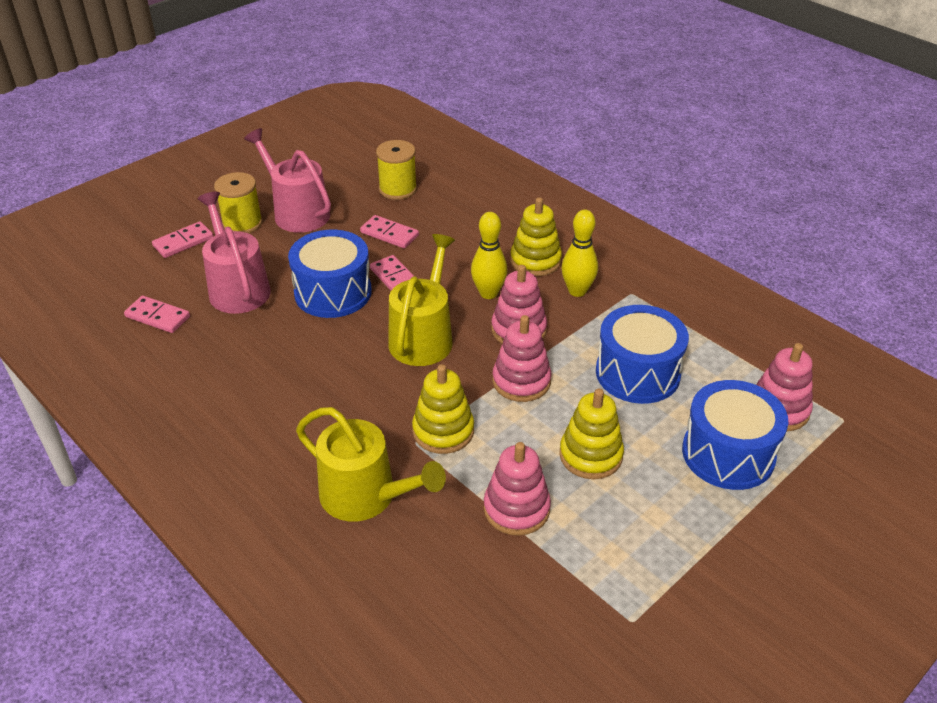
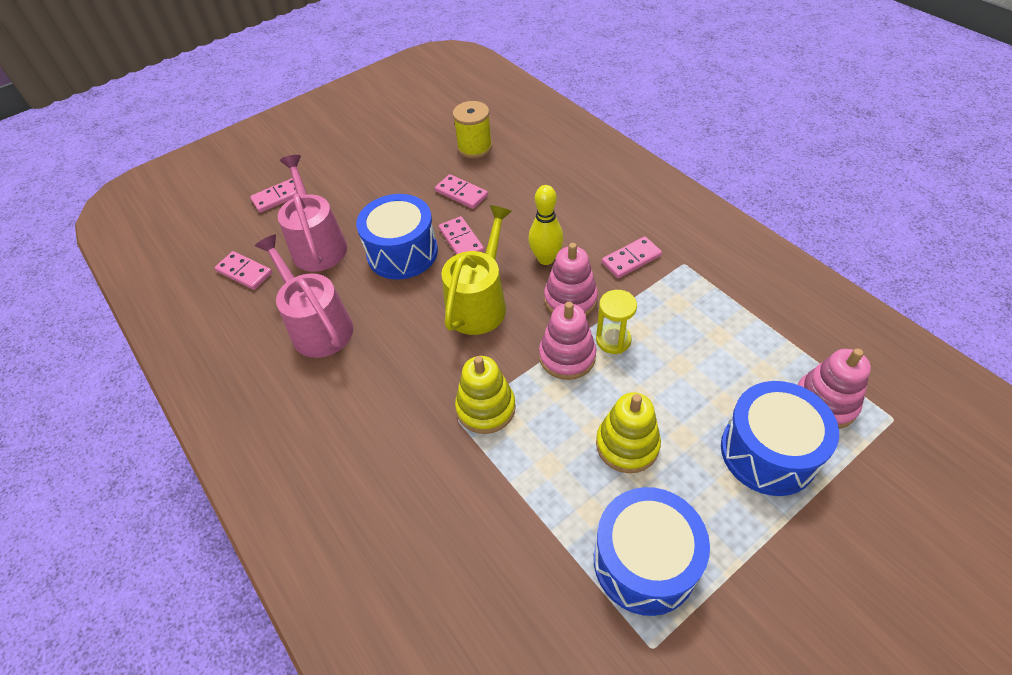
camera: 10 degrees right, 10 degrees up
(242, 223) = (332, 179): yellow spool -> none
(297, 212) = (382, 169): pink watering can -> pink watering can (318, 326)
(365, 496) = (403, 476): yellow watering can -> none
(516, 509) = (547, 502): pink stacking toy -> none
(535, 261) = (594, 225): yellow stacking toy -> none
(567, 365) = (613, 340): none -> yellow hourglass
(577, 291) = (631, 259): yellow bowling pin -> pink domino
(637, 373) = (682, 353): blue drum -> blue drum (644, 562)

